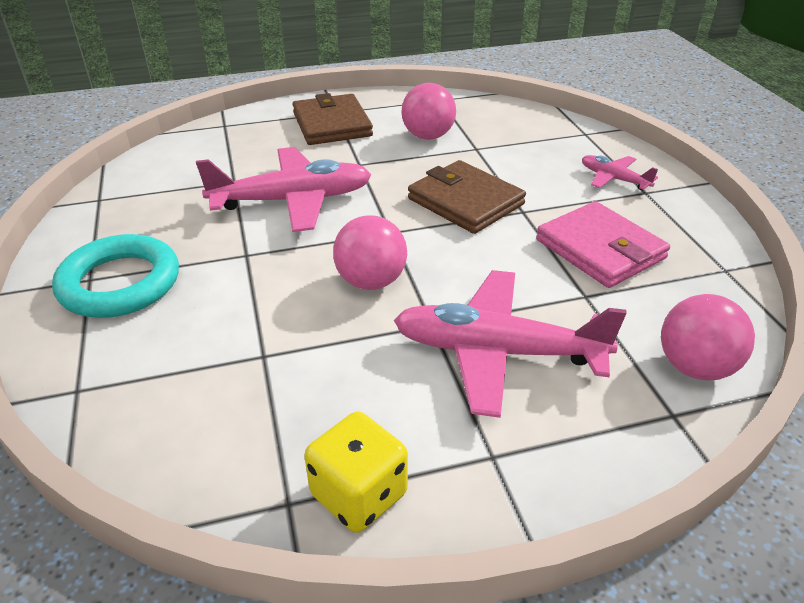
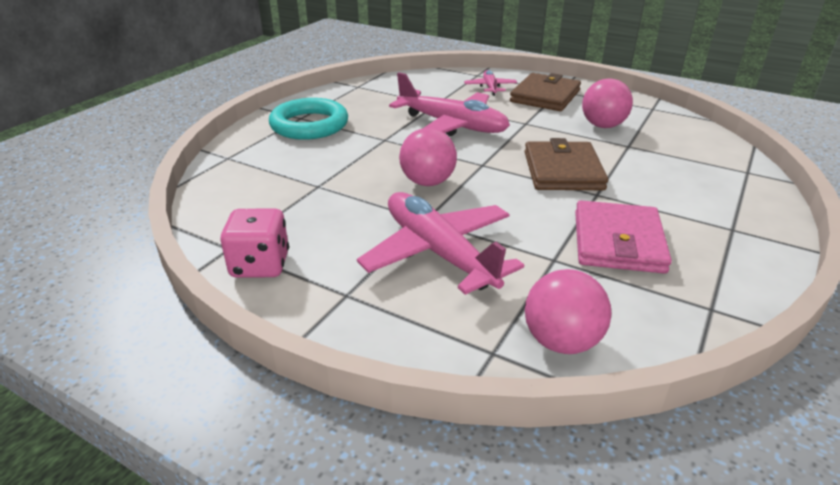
camera: 45 degrees right, 5 degrees down
(359, 494) = (260, 265): yellow dice -> pink dice
(613, 179) = (717, 209): pink plane -> pink plane (490, 87)

